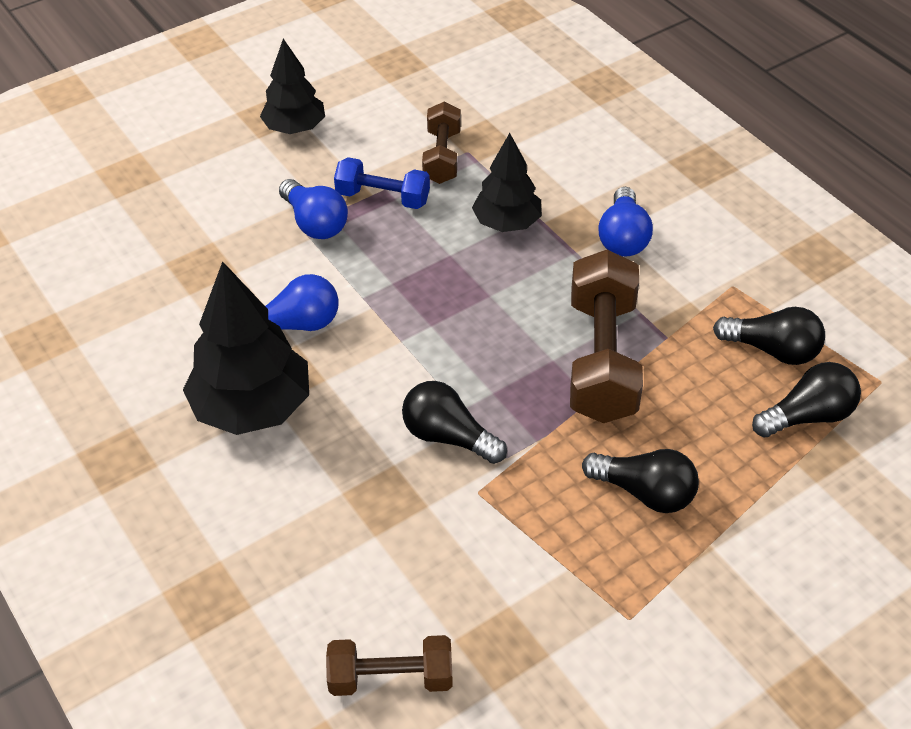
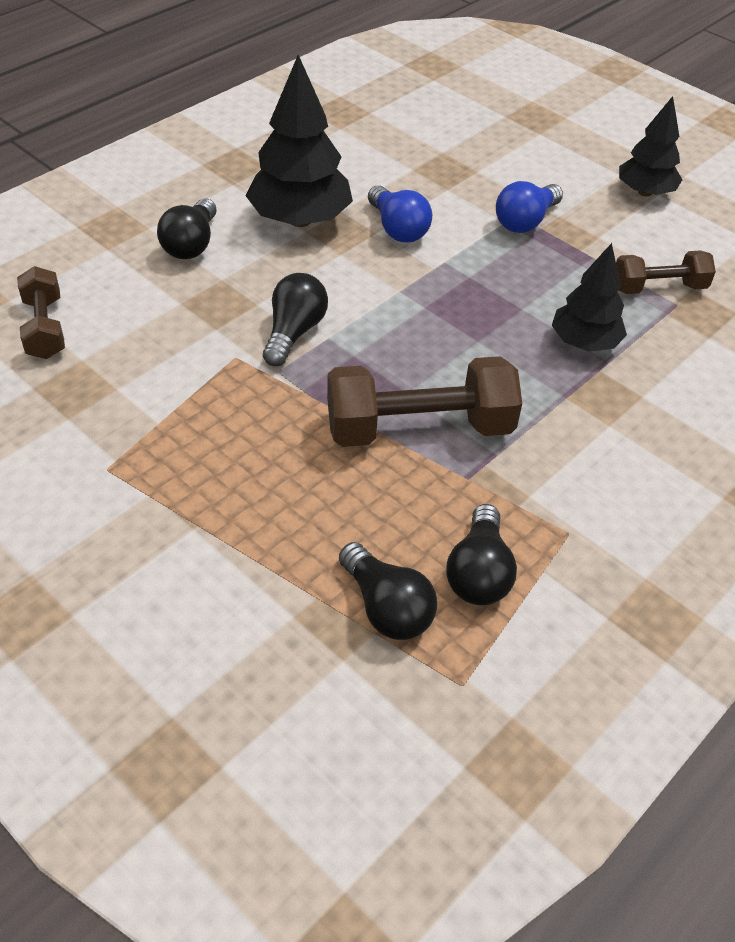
camera: 75 degrees right, 0 degrees up
(383, 197) = (579, 257): blue dumbbell -> none
(623, 237) = (604, 433): blue light bulb -> none
(644, 492) = (254, 471): black light bulb -> black light bulb (191, 244)

